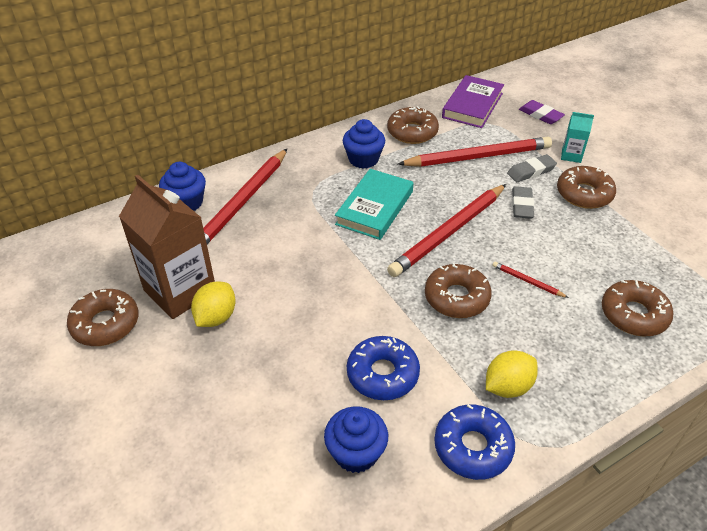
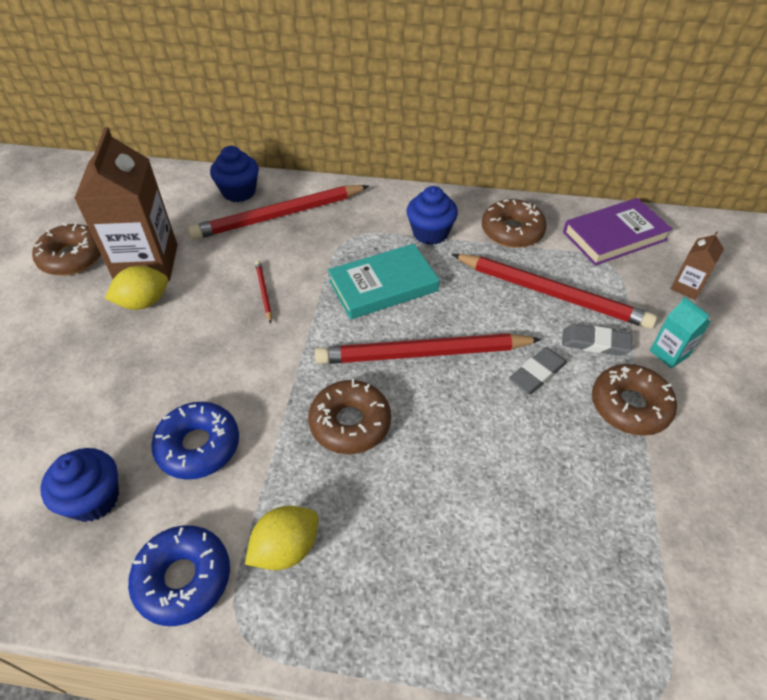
camera: 40 degrees right, 5 degrees up
(507, 386) = (286, 548): yellow lemon -> yellow lemon turned 45 degrees counterclockwise
(527, 281) = (441, 457): red pencil -> red pencil (264, 292)
(540, 115) = (687, 287): purple eraser -> brown carton
(633, 314) = (516, 582): brown donut -> none

